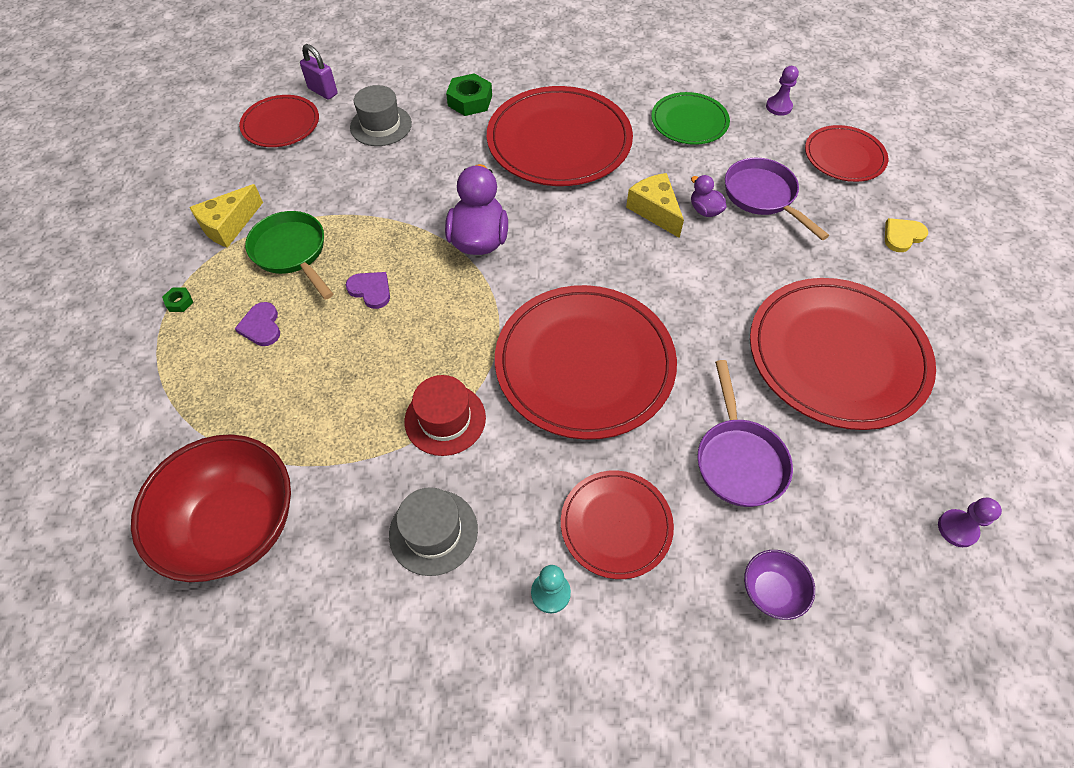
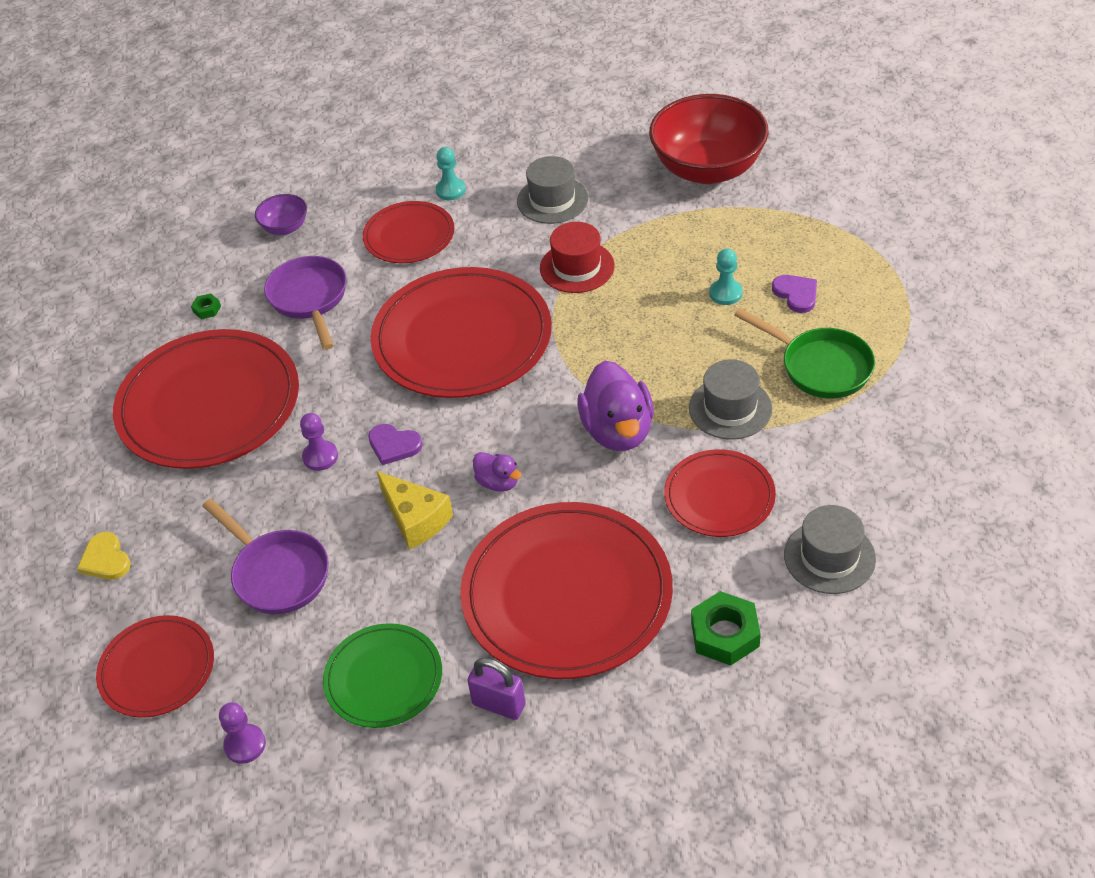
camera: 170 degrees right, 10 degrees down
(179, 302) = (896, 294): green nut -> green nut (207, 309)
(229, 225) = (916, 377): yellow cheese -> none
(281, 124) = (969, 523): red plate -> red plate (719, 496)
(321, 345) = (725, 293): none -> turquoise pawn
(323, 91) = (955, 595): purple padlock -> purple padlock (499, 704)
(371, 290) = (708, 351): purple heart -> purple heart (394, 445)
(383, 236) = (730, 408): none -> grey hat
(704, 210) = (352, 535): purple duck -> purple duck (498, 482)
(902, 236) = (105, 559): yellow heart -> yellow heart turned 105 degrees clockwise
(957, 529) = (130, 296): purple pawn -> purple pawn (320, 457)

